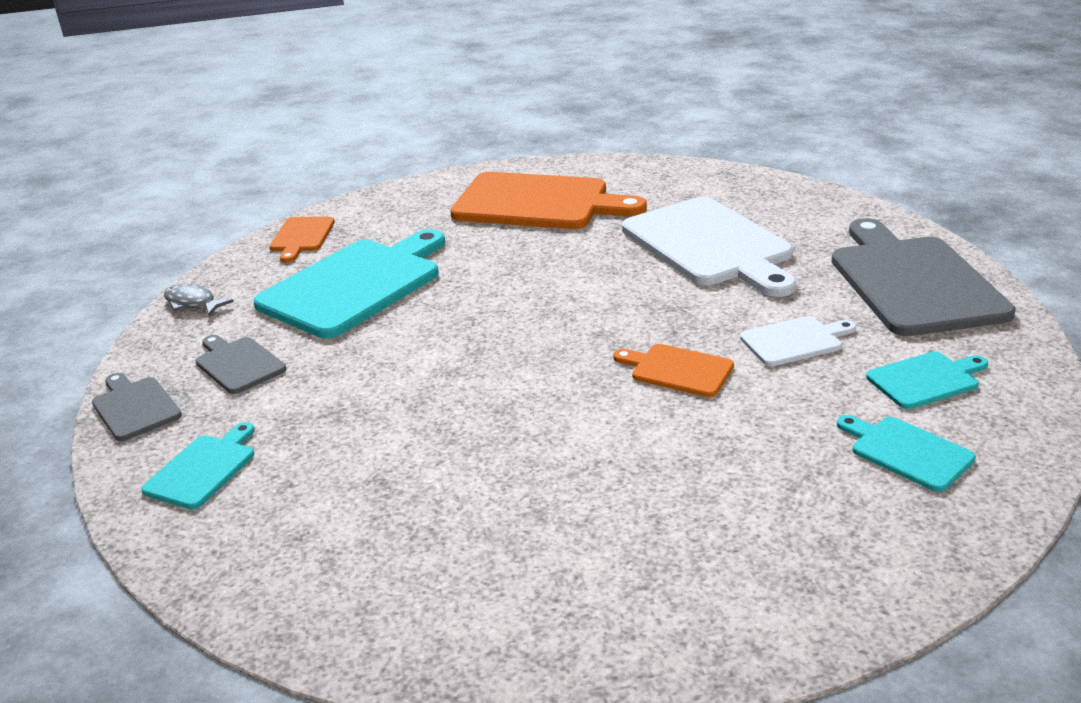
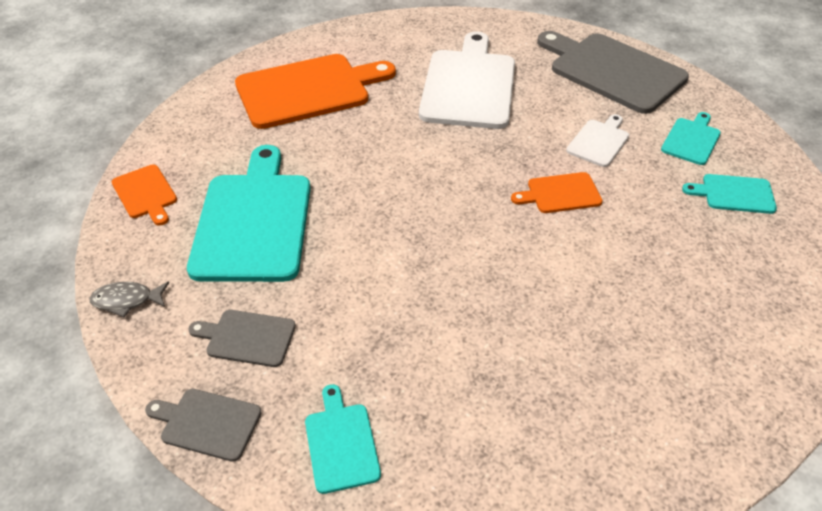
camera: 40 degrees left, 15 degrees up
(710, 245) = (469, 85): white cutting board -> white cutting board turned 105 degrees counterclockwise

